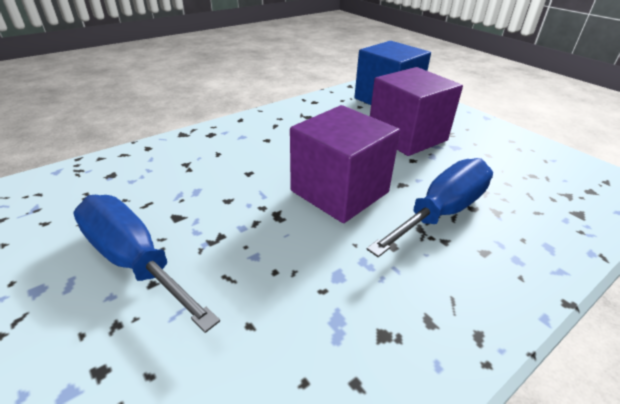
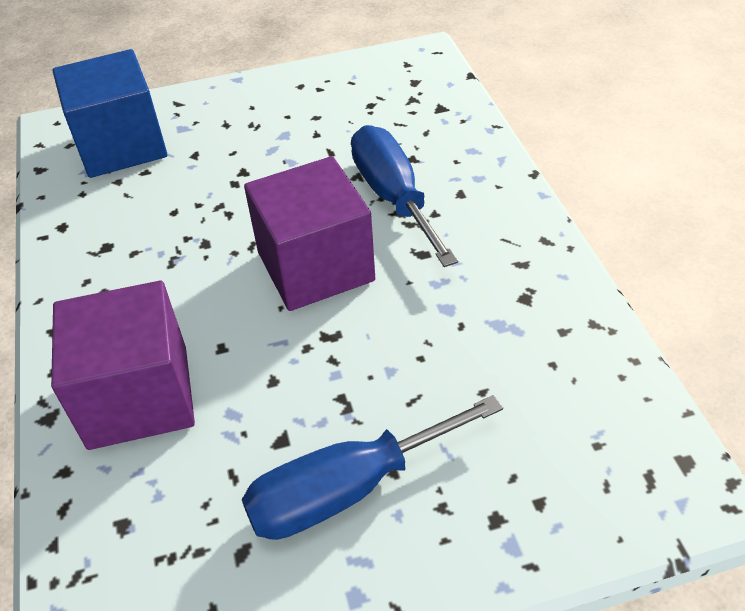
camera: 65 degrees left, 10 degrees up
(407, 136) = (234, 165): purple cube -> purple cube (138, 396)

